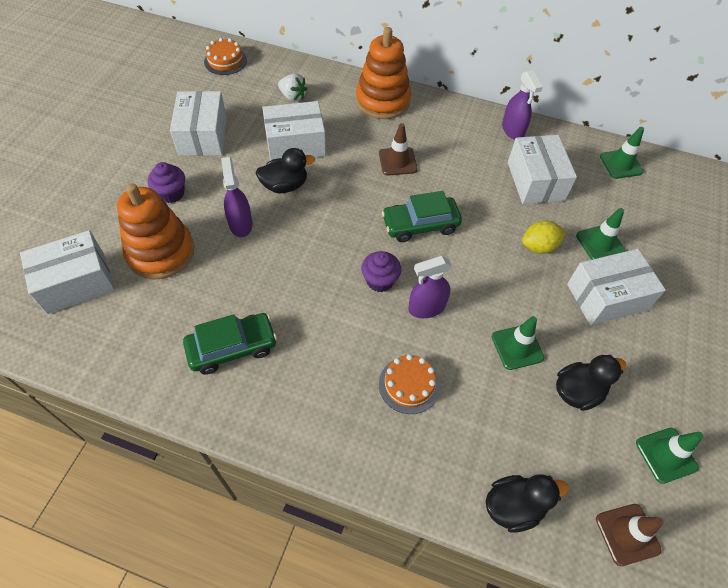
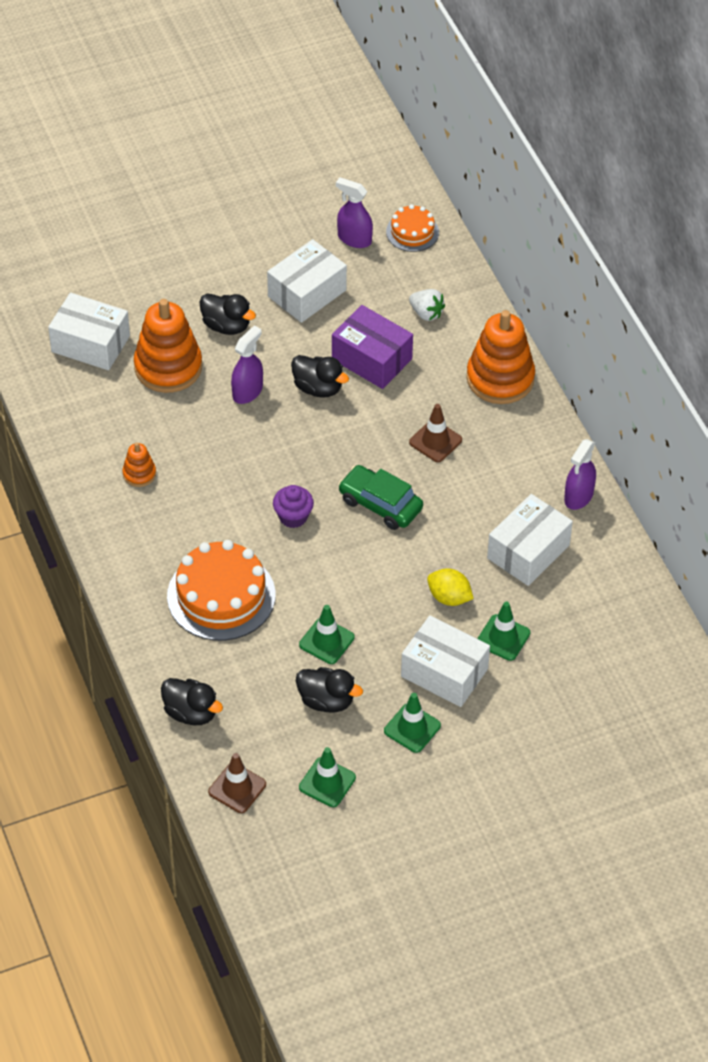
camera: 50 degrees right, 5 degrees down
(171, 193) = (226, 326): purple cupcake -> black duck
(232, 348) = (139, 474): green car -> orange stacking toy
(293, 96) = (426, 313): white strawberry -> white strawberry turned 45 degrees counterclockwise
(295, 144) = (371, 359): white box -> purple box
(409, 385) = (221, 596): orange cake -> orange cake, size x1.84
(426, 308) = (300, 562): purple spray bottle -> purple spray bottle (354, 239)
(621, 164) = (629, 602): green traffic cone -> green traffic cone (412, 728)

